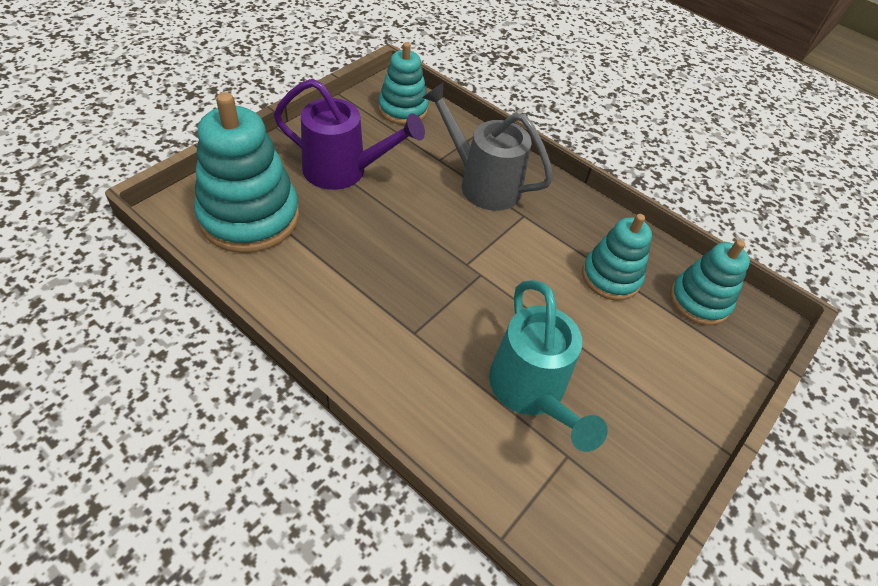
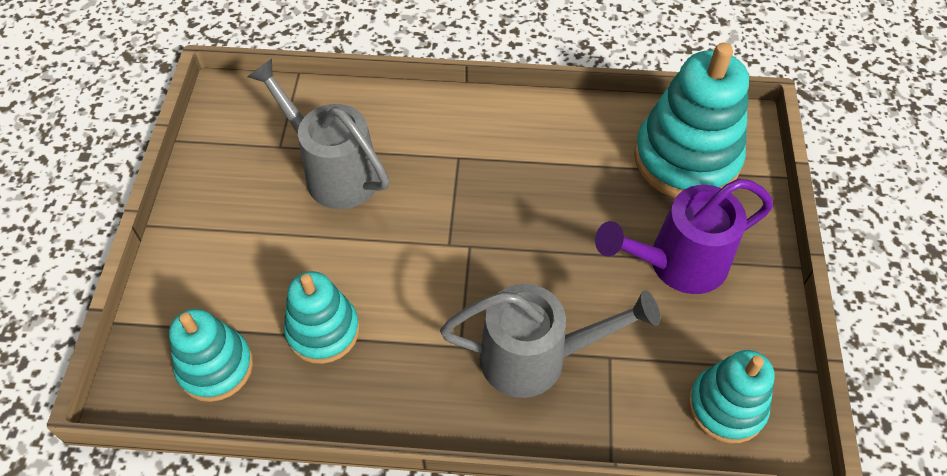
camera: 150 degrees right, 5 degrees up
(531, 392) = (333, 171): turquoise watering can -> grey watering can

